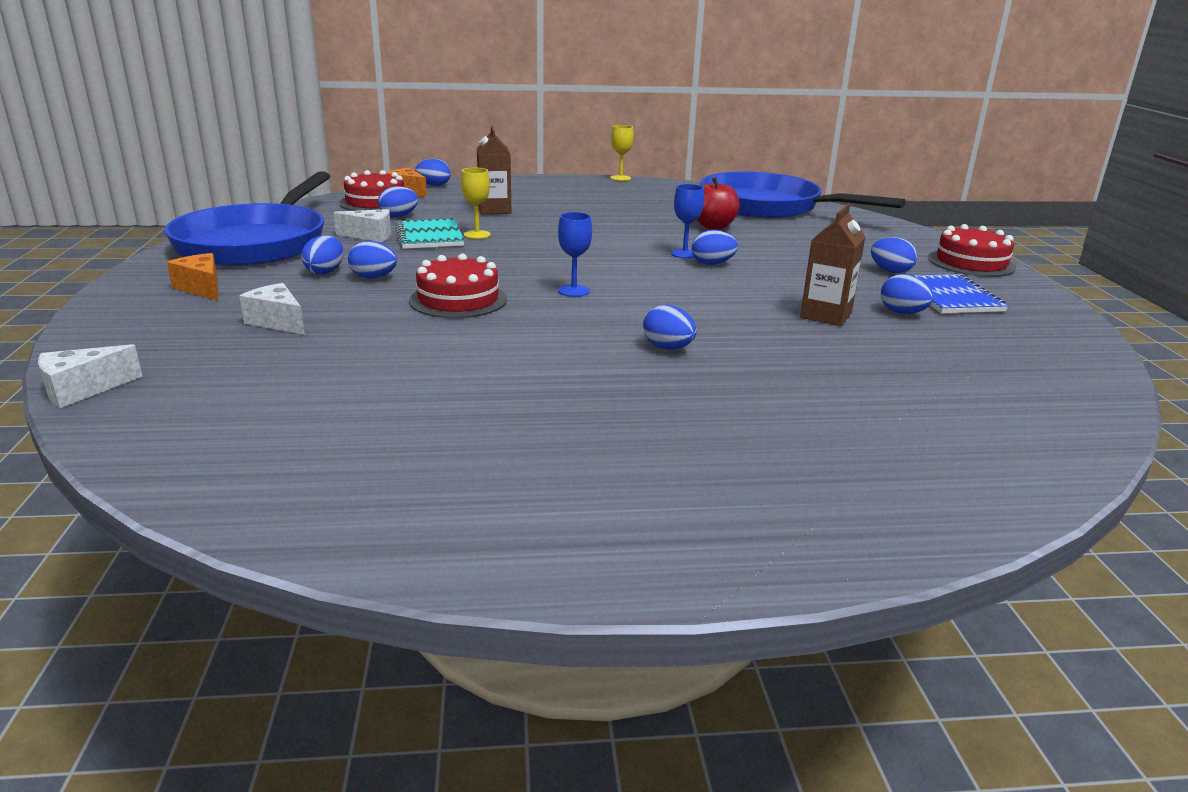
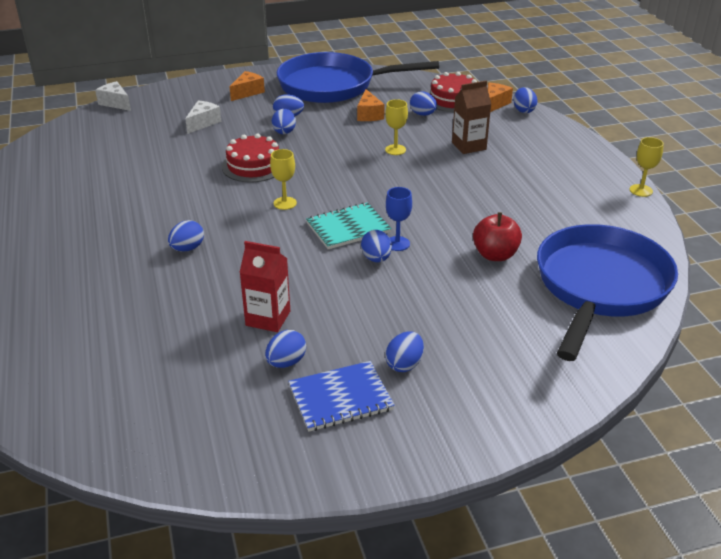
camera: 80 degrees right, 10 degrees up
(370, 236) = (369, 114): white cheese -> orange cheese
(429, 236) = (380, 134): turquoise notebook -> turquoise notebook (348, 228)
(574, 291) = (285, 203): blue goblet -> yellow goblet
(826, 315) = (268, 318): brown carton -> red carton
(971, 263) = (466, 430): red cake -> none

